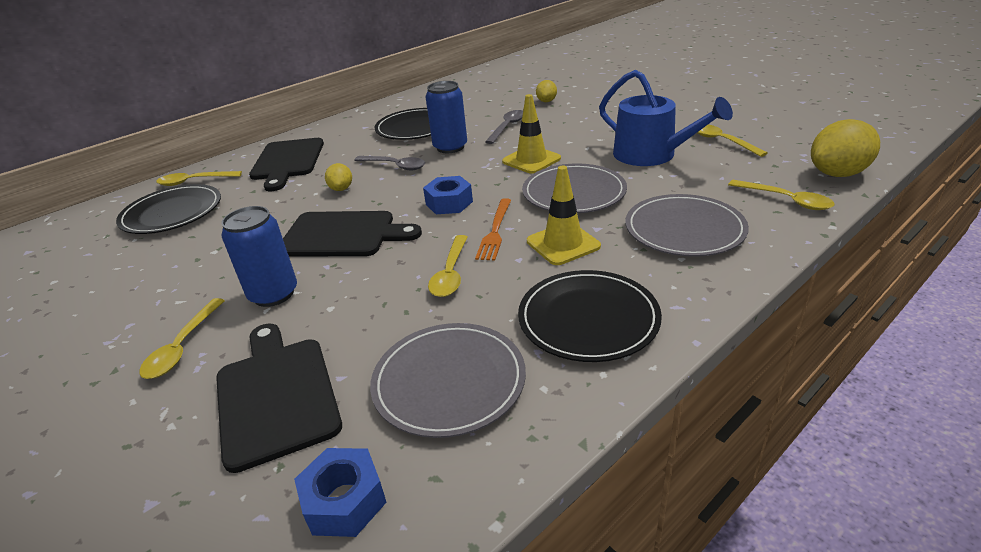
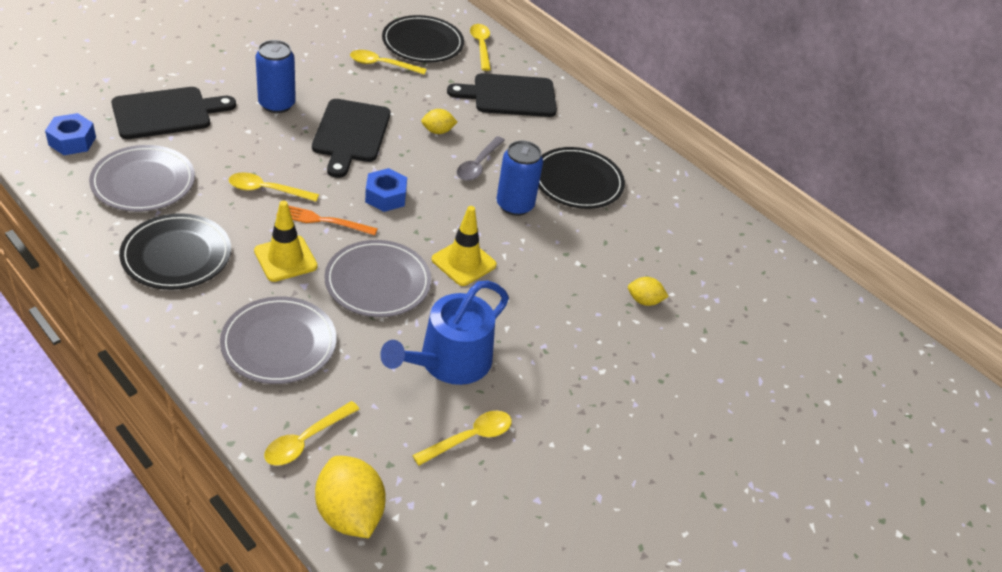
camera: 80 degrees right, 10 degrees up
(182, 347) = (232, 72): yellow spoon -> yellow spoon (382, 65)
(507, 127) = (562, 254): grey spoon -> none

